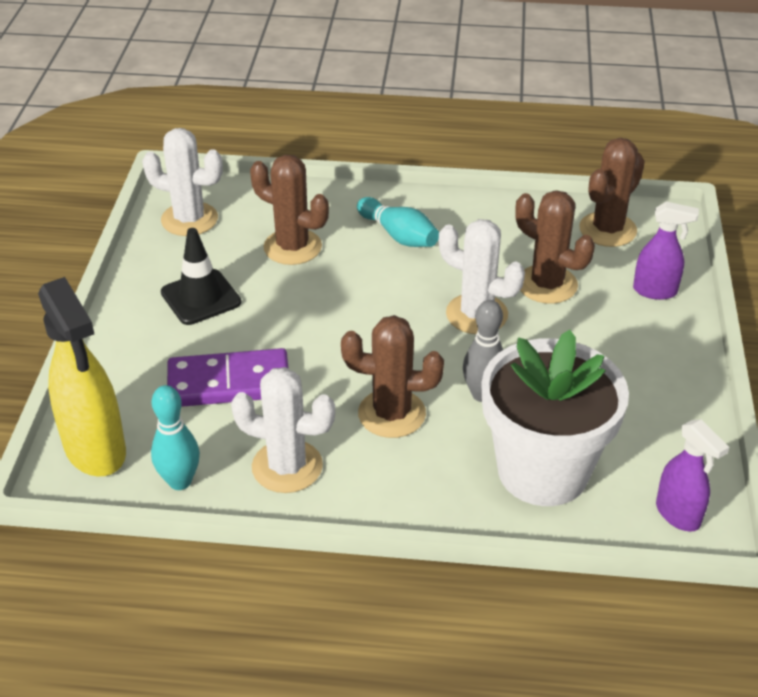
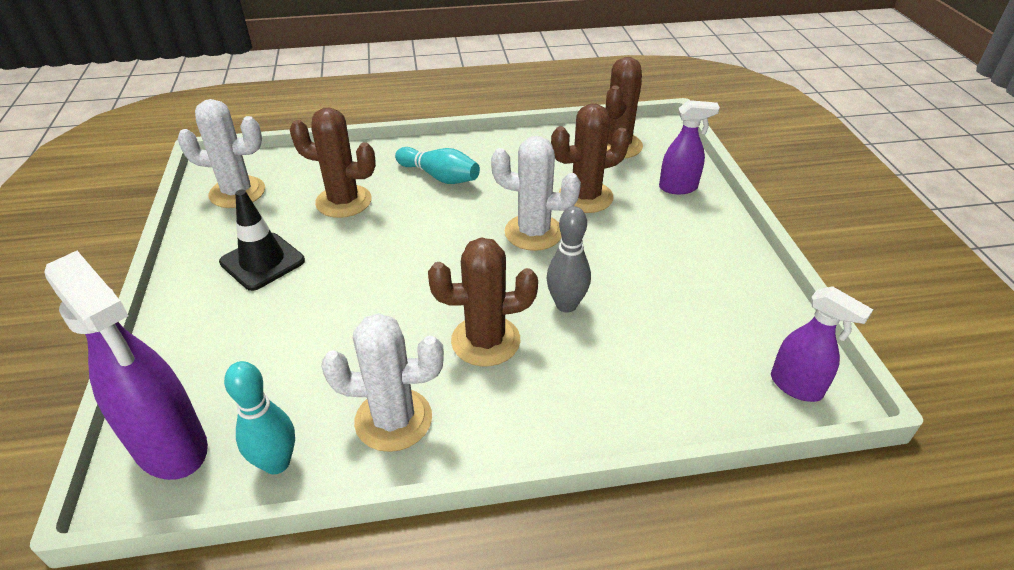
camera: 15 degrees left, 0 degrees up
(95, 450) = (171, 447): yellow spray bottle -> purple spray bottle
(229, 383) = (309, 341): purple domino -> none
(543, 471) = (652, 369): white flower pot -> none
(547, 284) = (585, 197): brown cactus -> brown cactus turned 45 degrees counterclockwise

